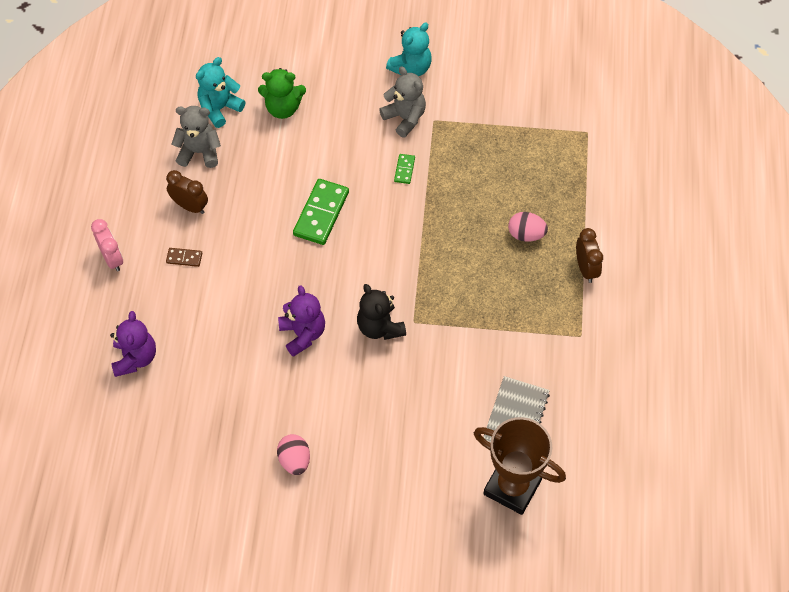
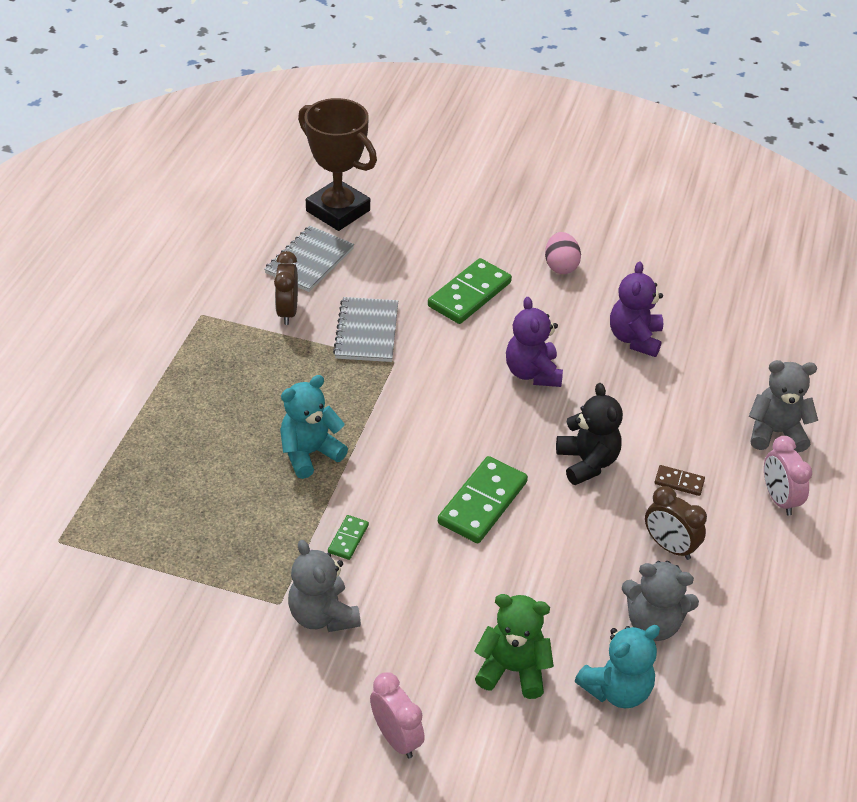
camera: 170 degrees left, 15 degrees down
(110, 317) = (775, 432): none -> grey teddy bear
(135, 358) = (741, 385): purple teddy bear -> purple teddy bear (634, 338)
(342, 60) = (396, 738): none -> pink clock
(369, 407) = (469, 294): none -> green domino
(380, 327) = (436, 363): black teddy bear -> black teddy bear (587, 462)
(411, 68) = (284, 698): turquoise teddy bear -> turquoise teddy bear (310, 453)
(443, 347) = (366, 331): none -> grey notebook
(526, 234) = (214, 427): pink egg -> none
(586, 269) = (158, 377): brown clock -> brown clock (287, 312)

